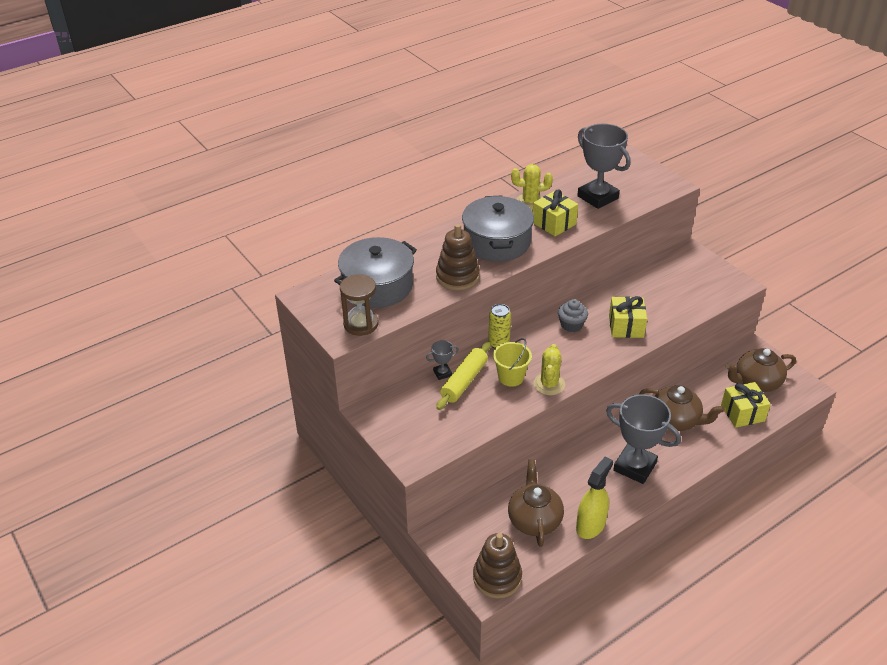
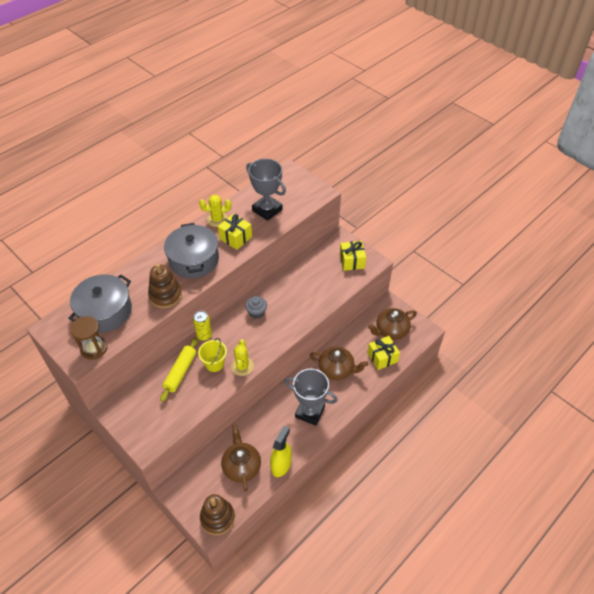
camera: 10 degrees left, 10 degrees up
(442, 373) = (164, 367): grey trophy -> none
(626, 326) = (295, 309): yellow gift -> yellow gift (352, 261)

